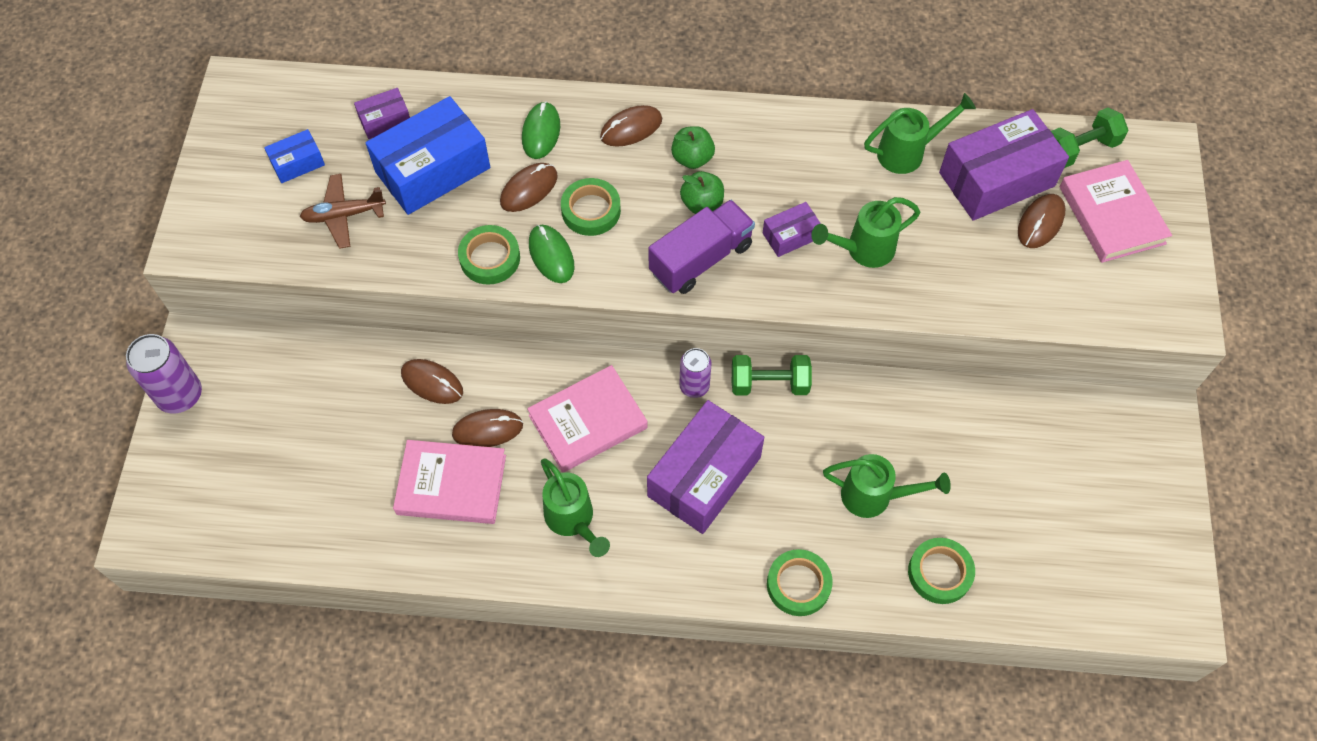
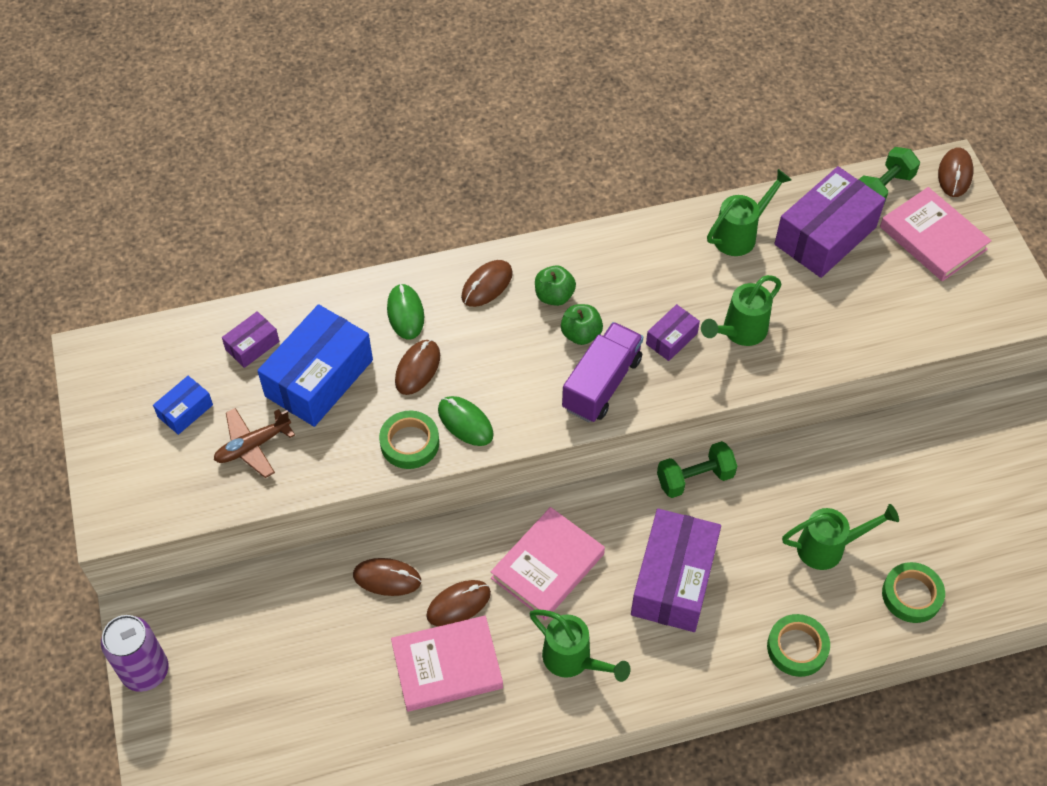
camera: 20 degrees left, 5 degrees down
(591, 210) = (483, 371): green tape -> none
(694, 386) = (629, 502): purple can -> none
(1040, 223) = (877, 262): brown mouse -> brown mouse (954, 174)

